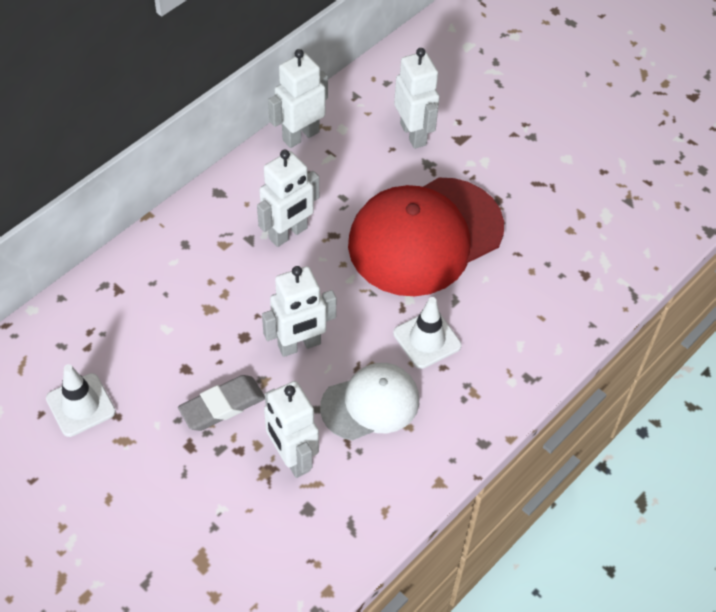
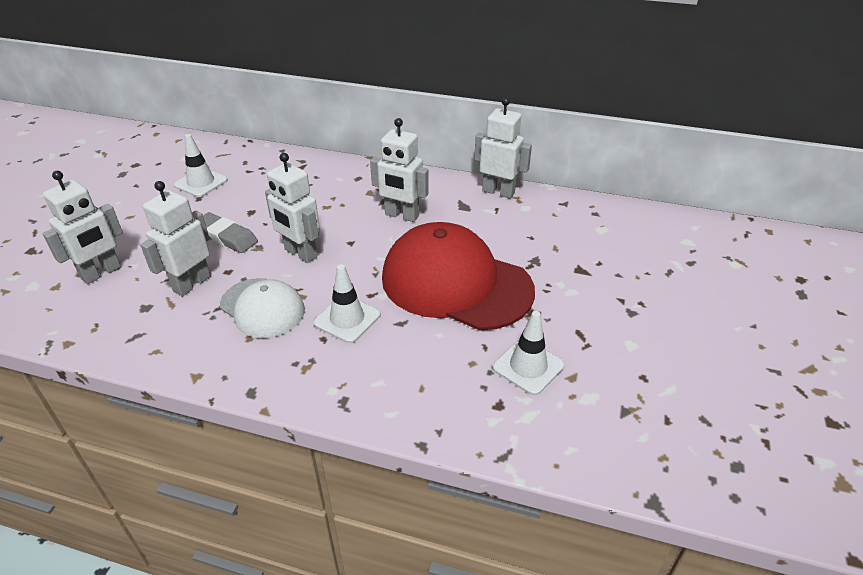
camera: 65 degrees right, 15 degrees down
(413, 134) = (557, 243): white robot -> white robot (101, 273)
(555, 236) = (528, 366): none -> white traffic cone

